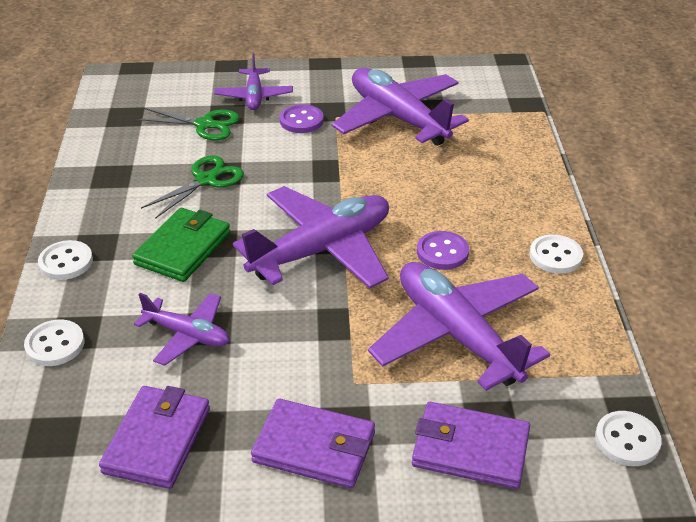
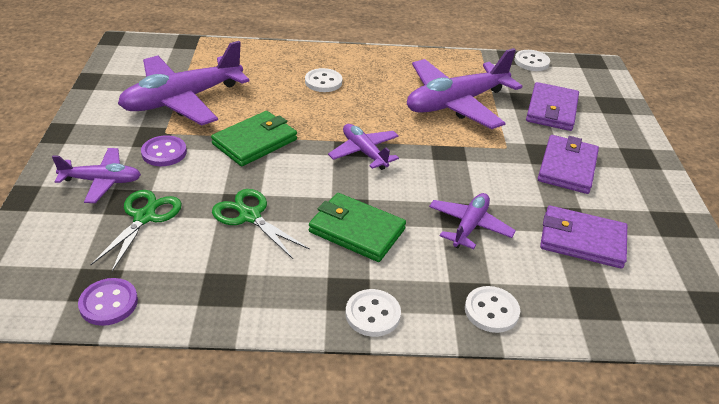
camera: 90 degrees left, 0 degrees up
(322, 250) = (364, 152): purple plane -> purple plane, size x0.54
(329, 171) = (255, 142): none -> green wallet
(442, 252) = (370, 99): purple button -> purple button (108, 303)
(555, 256) = (377, 58): white button -> white button (323, 82)

